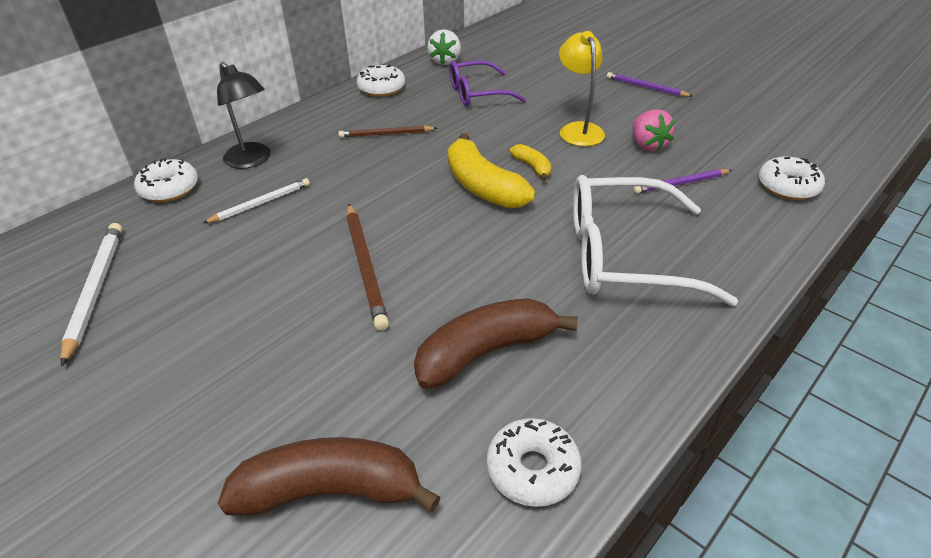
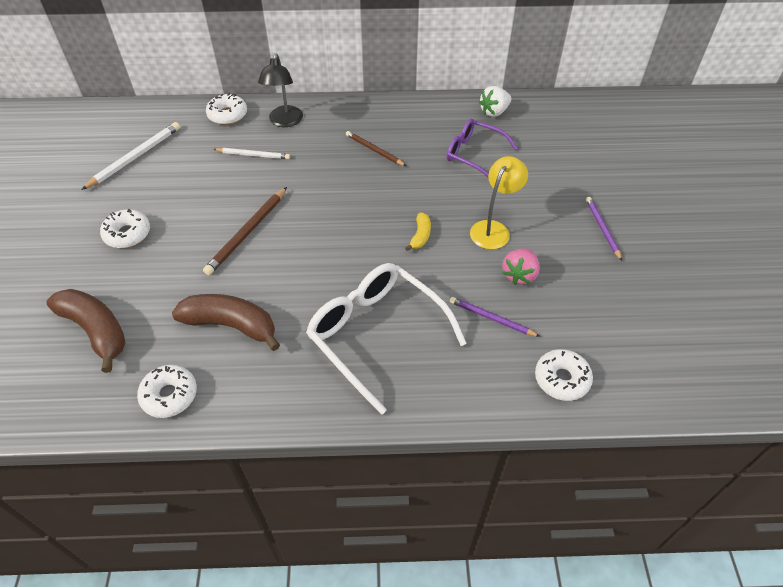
camera: 45 degrees right, 10 degrees up
(381, 88) = (421, 111): white donut -> white donut (127, 234)
(483, 186) = (372, 228): yellow banana -> none

